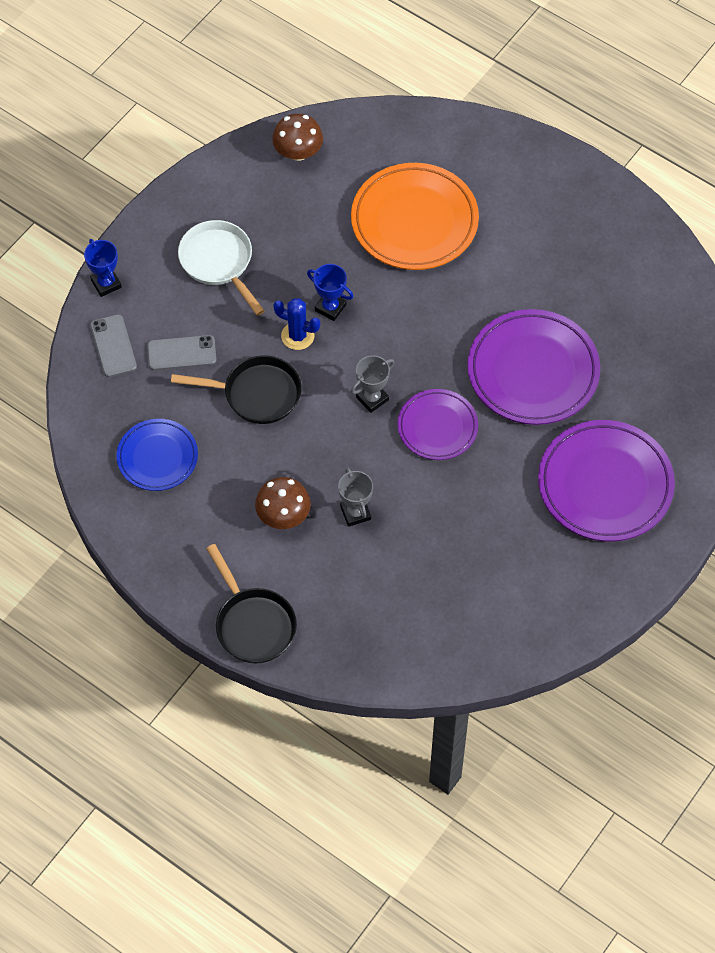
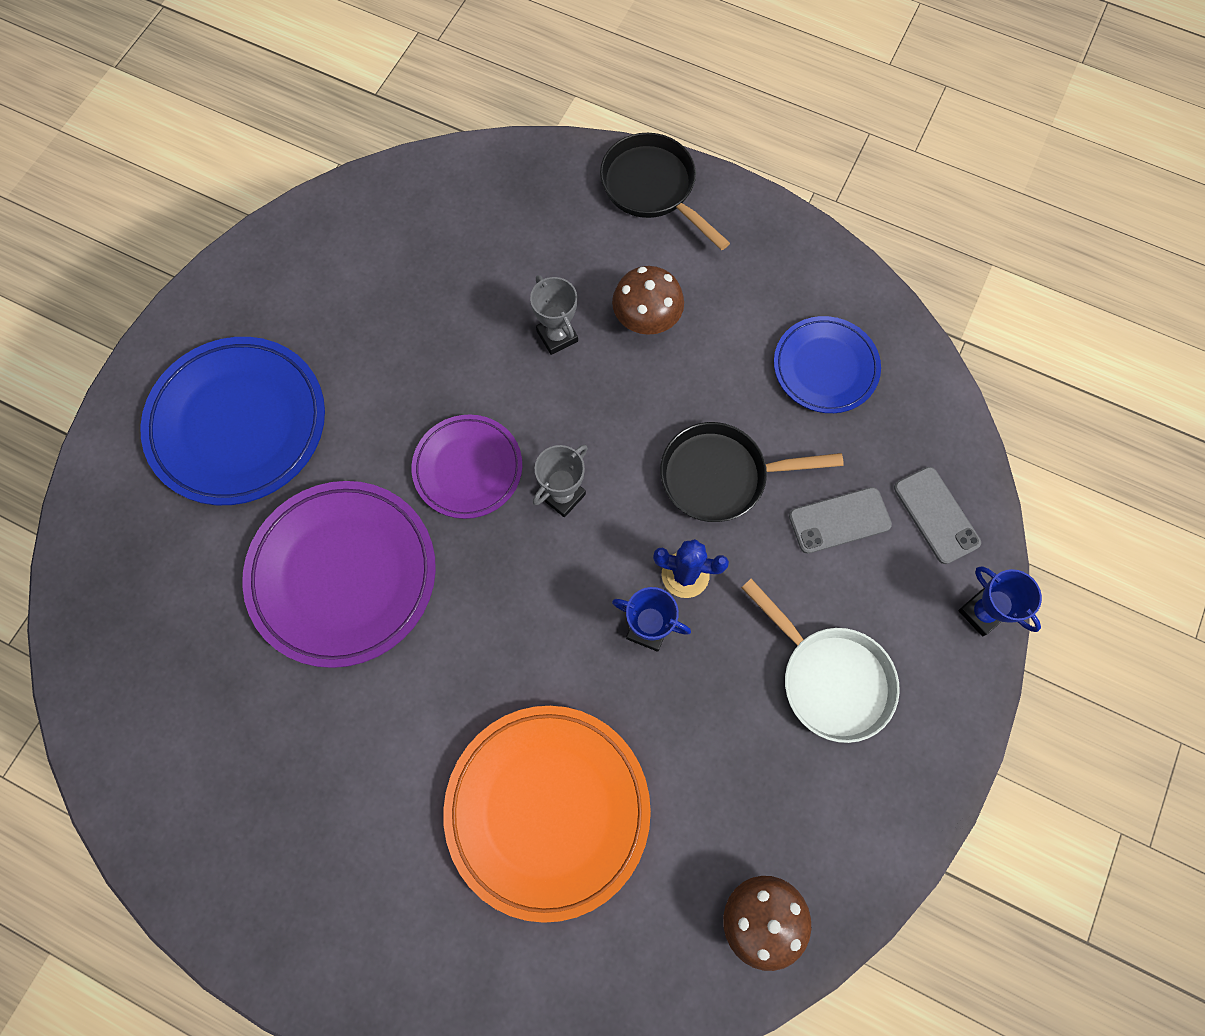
camera: 170 degrees right, 10 degrees up
(605, 484) = (238, 424): purple plate -> blue plate

